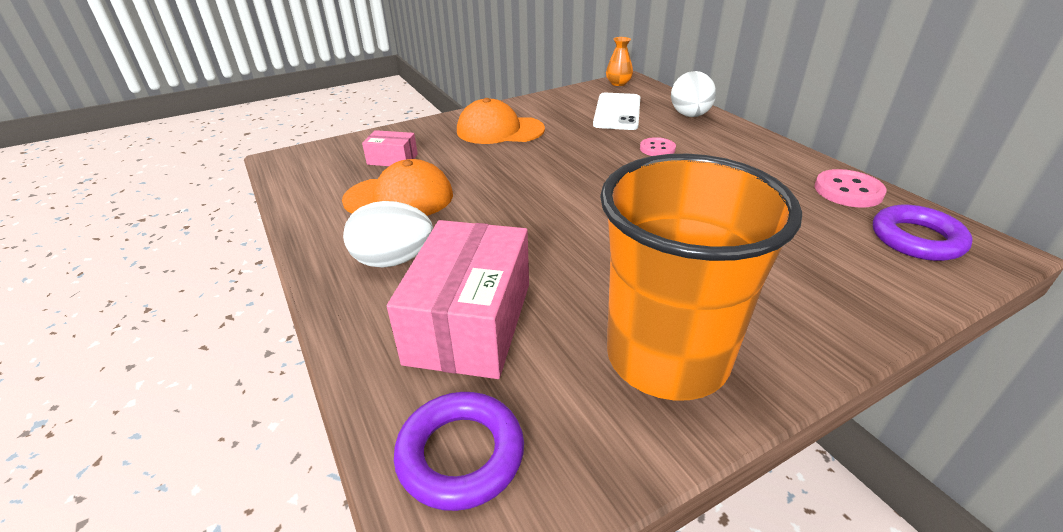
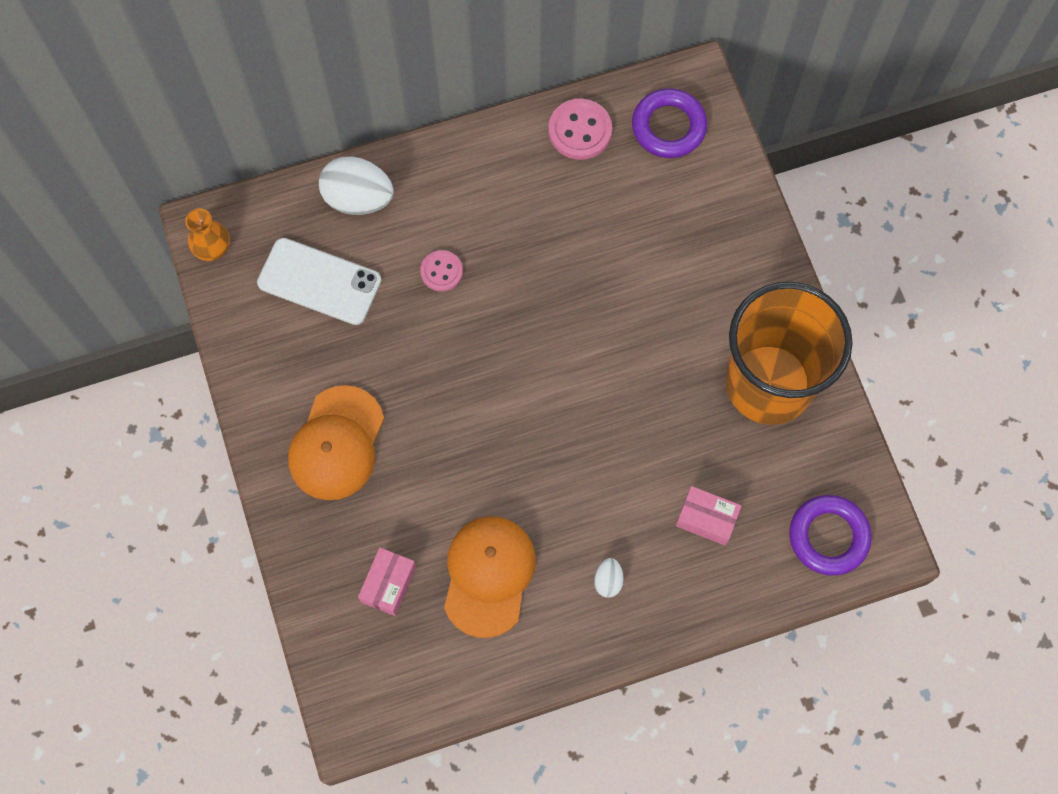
camera: 80 degrees left, 35 degrees up
(393, 260) = (608, 581): white egg -> white egg, size x0.48
(470, 322) = (706, 519): pink box -> pink box, size x0.48

